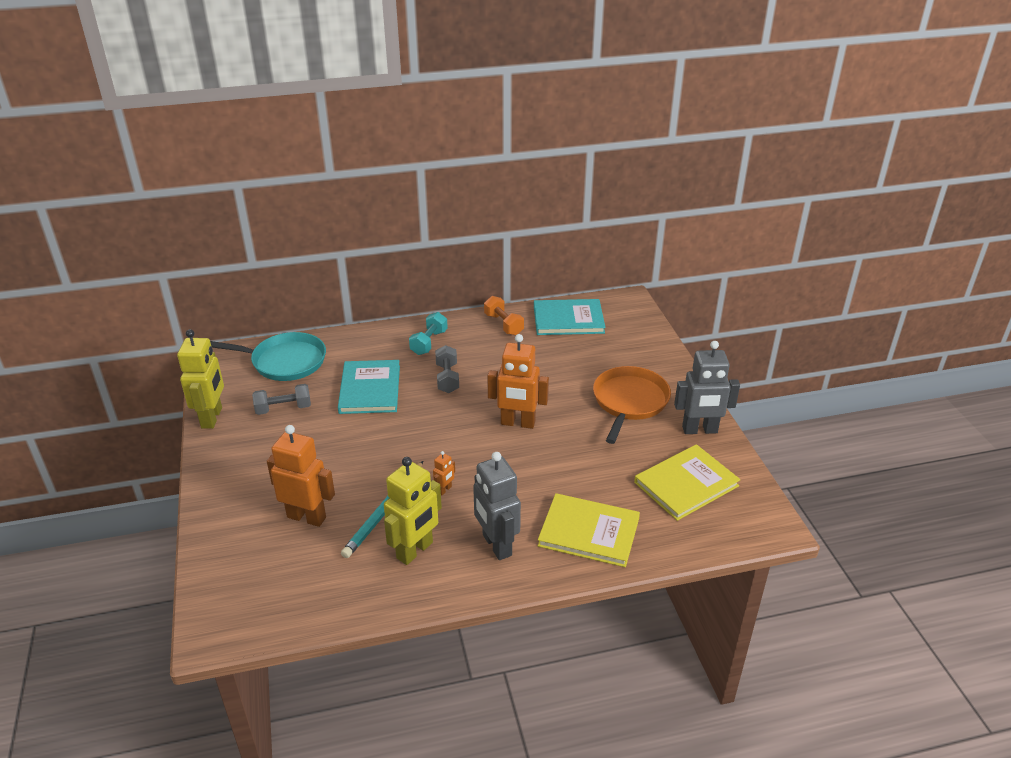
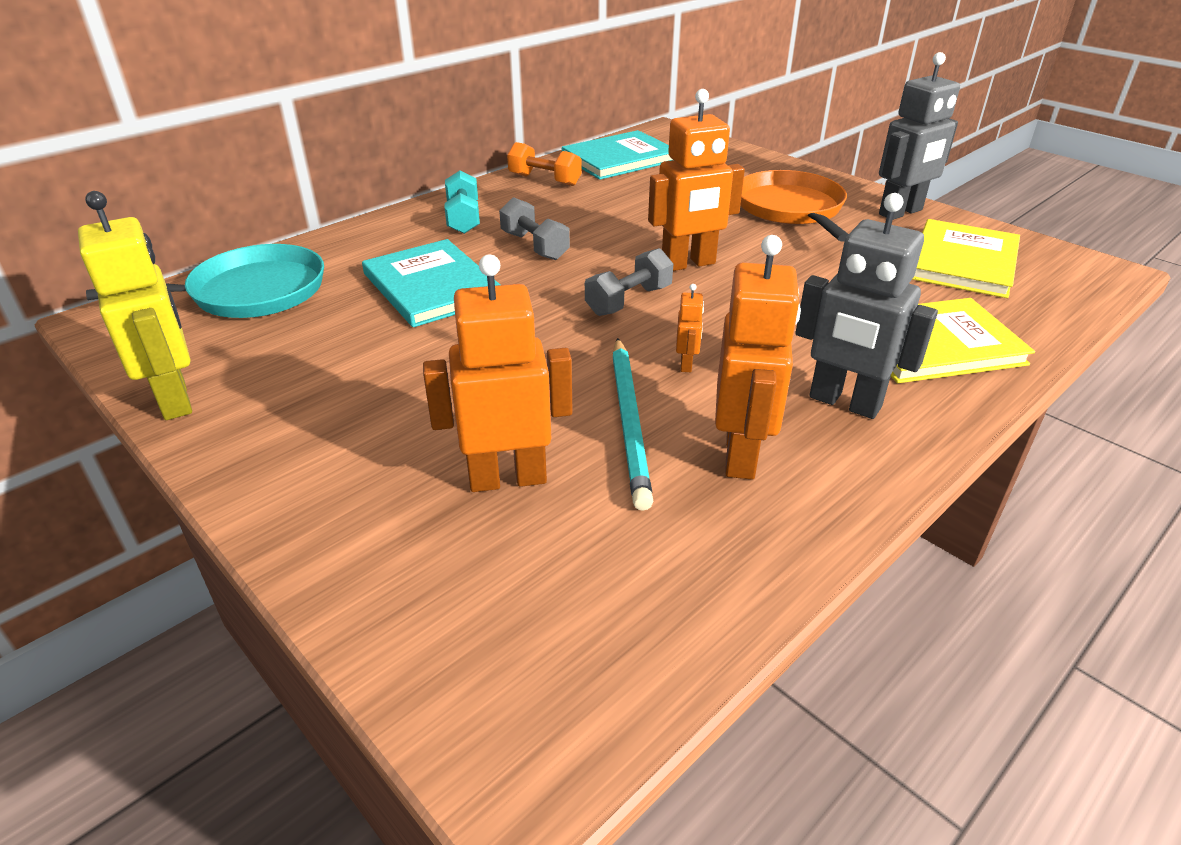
camera: 30 degrees left, 0 degrees up
(283, 408) = (307, 348): grey dumbbell -> grey dumbbell (628, 301)
(415, 551) = (741, 455): yellow robot -> orange robot

